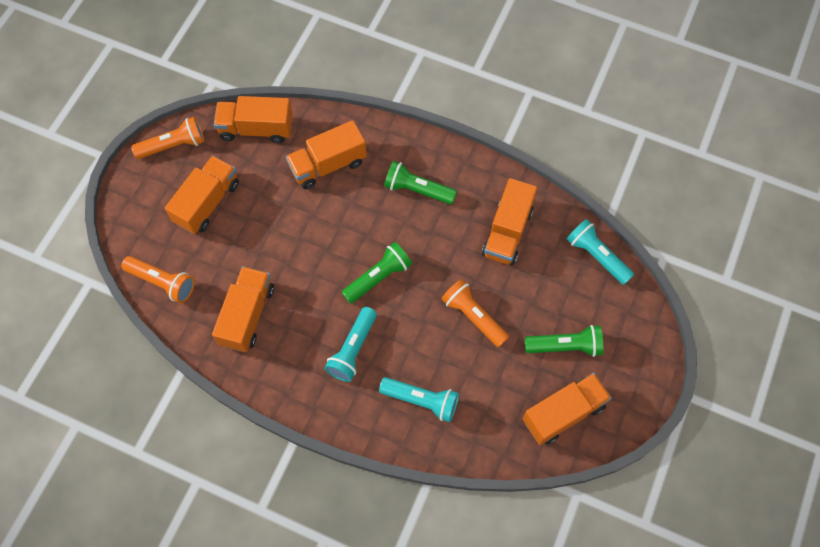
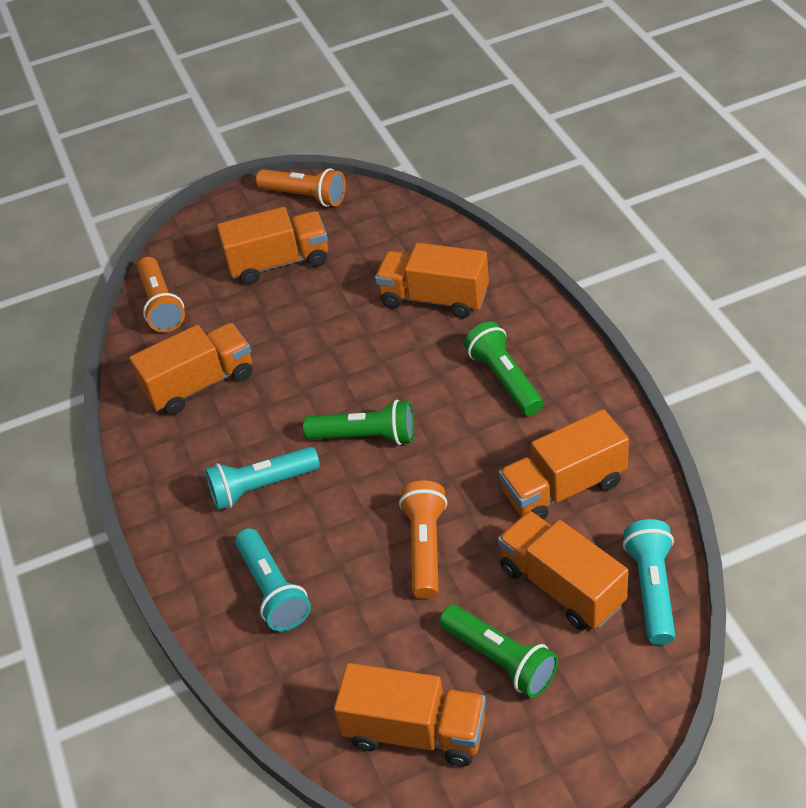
camera: 50 degrees right, 20 degrees down
(256, 129) = (399, 226): orange truck -> orange truck (562, 586)

